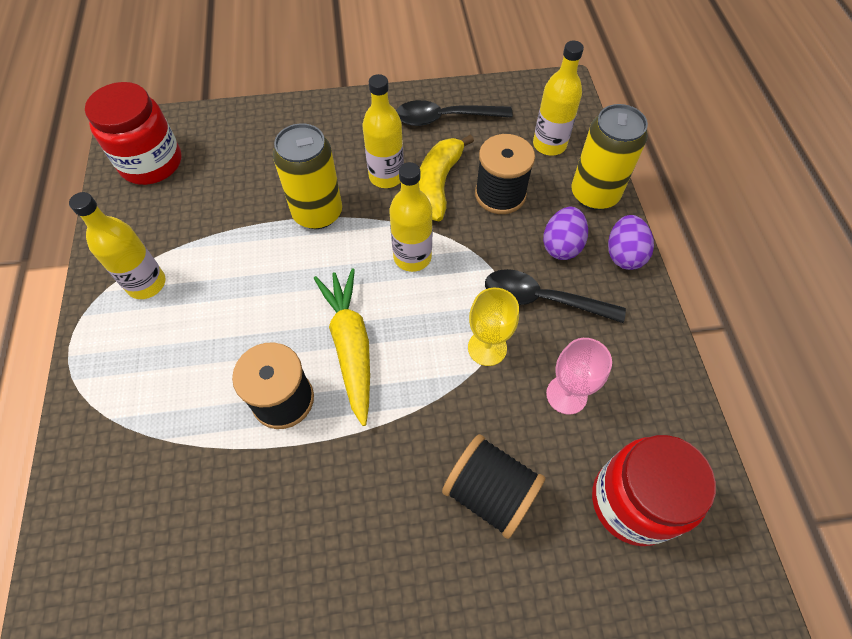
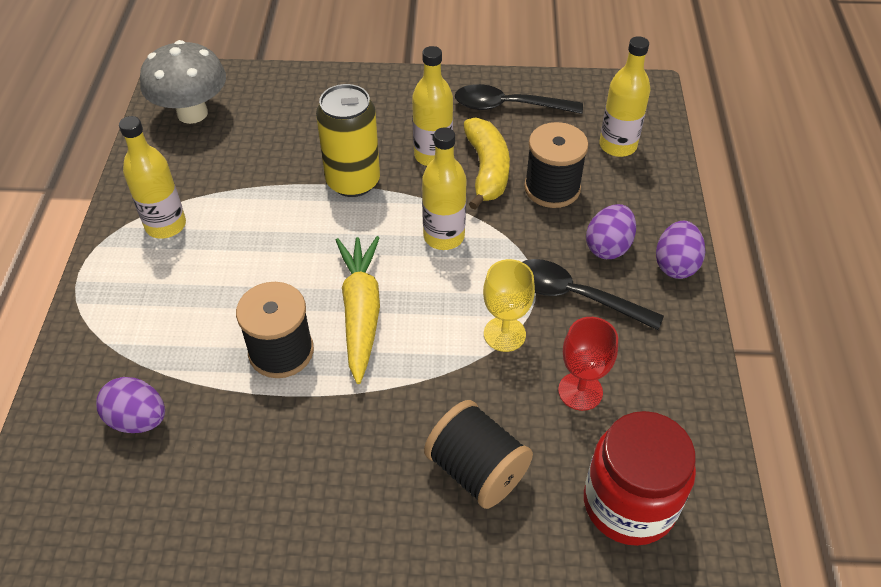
camera: 10 degrees right, 10 degrees down
(151, 163) = (192, 113): red jar -> grey mushroom
(156, 496) = (138, 419): none -> purple egg
(438, 184) = (487, 170): yellow banana -> yellow banana turned 150 degrees clockwise
(566, 395) = (580, 391): pink goblet -> red goblet
(594, 194) = (657, 201): yellow can -> none

